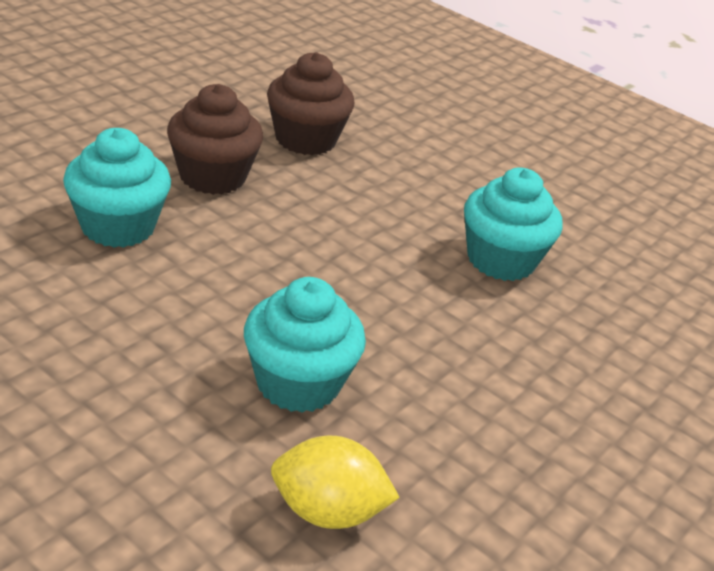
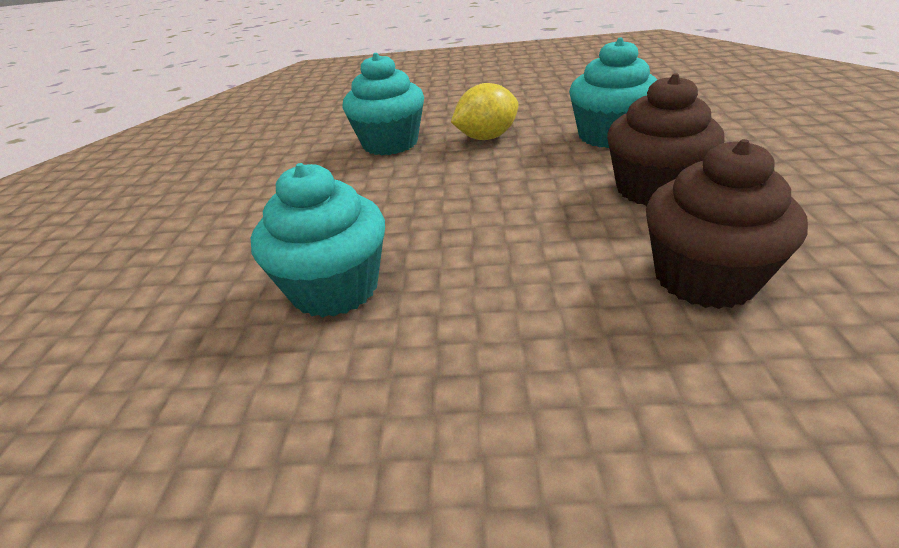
camera: 150 degrees right, 0 degrees up
(327, 511) = (321, 126): yellow lemon -> yellow lemon (486, 137)

